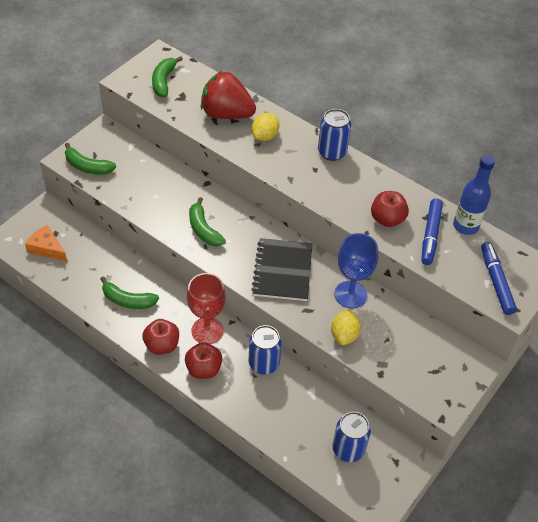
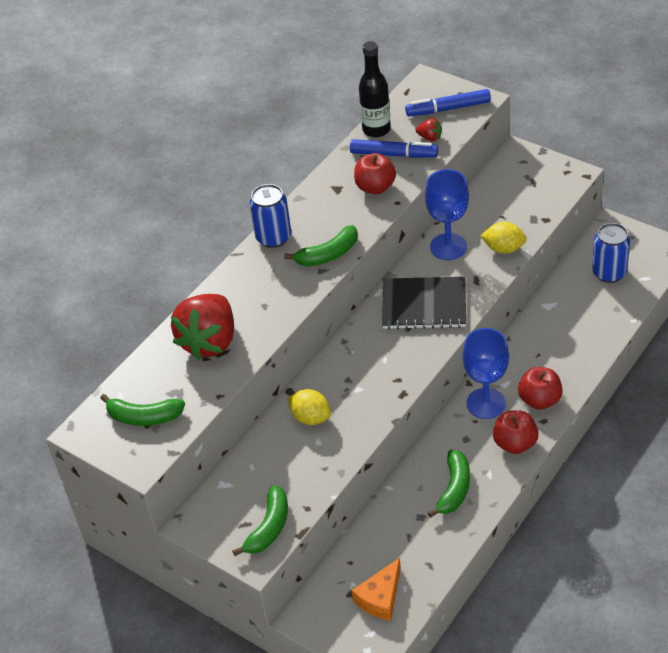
camera: 85 degrees left, 5 degrees down
(203, 229) = (370, 384): green banana -> green banana (328, 255)
(207, 330) = (486, 403): red goblet -> blue goblet
(264, 363) = (521, 348): blue can -> none
(265, 136) = (249, 300): yellow lemon -> yellow lemon (311, 417)
(453, 263) = (429, 137): none -> red strawberry
(465, 226) = (376, 129): blue bottle -> black bottle

